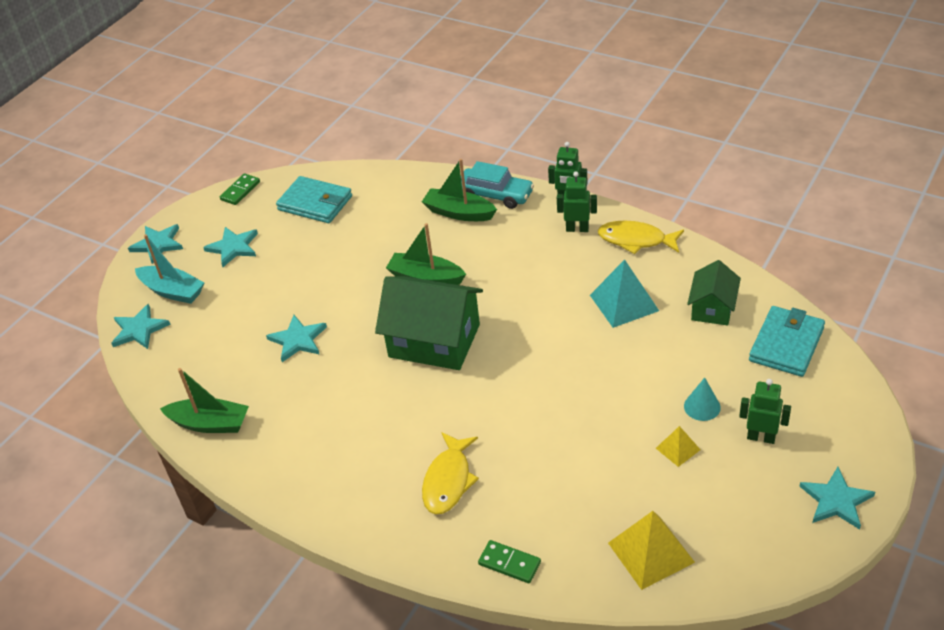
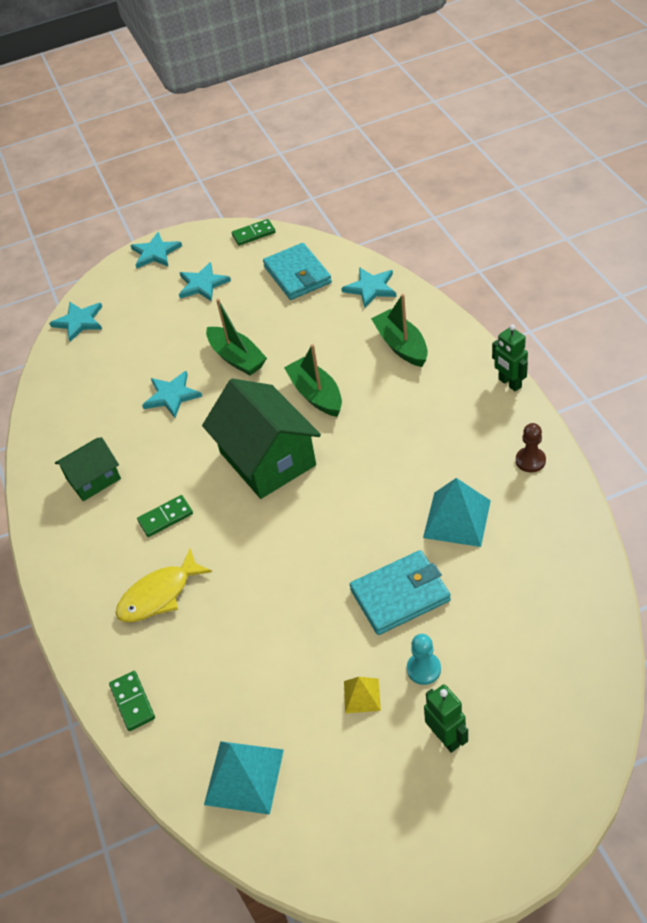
camera: 40 degrees right, 5 degrees up
(172, 291) = (128, 300): turquoise boat -> none
(210, 423) = (51, 432): green boat -> green boat (237, 358)
(392, 426) = (165, 518): none -> green domino
(495, 195) = (448, 344): turquoise car -> none
(577, 229) = (488, 418): green robot -> none
(636, 240) = (530, 460): yellow fish -> brown pawn
(650, 552) = (244, 776): yellow pyramid -> turquoise pyramid
(702, 406) = (423, 669): turquoise cone -> turquoise pawn
(712, 308) = (533, 575): green house -> green house (93, 479)
(786, 344) = (567, 659): turquoise wallet -> turquoise wallet (400, 595)
(836, 500) = (451, 852): turquoise star -> turquoise star (371, 288)

